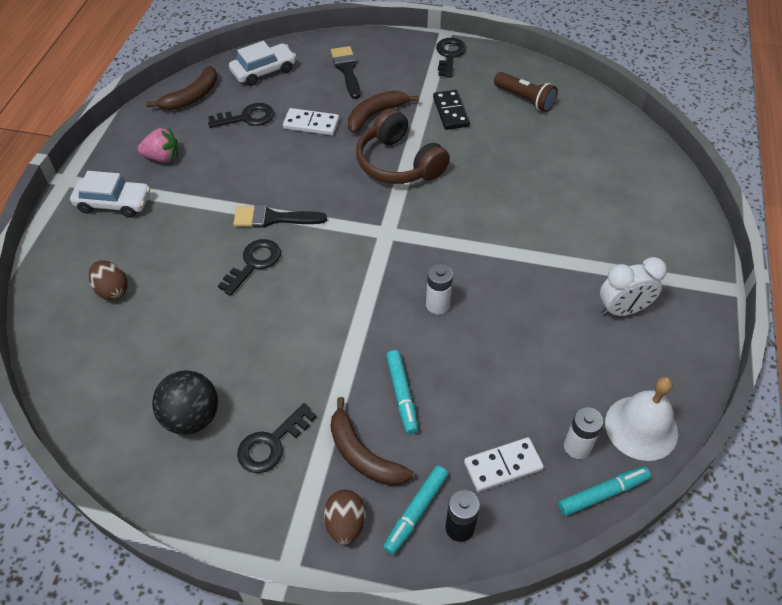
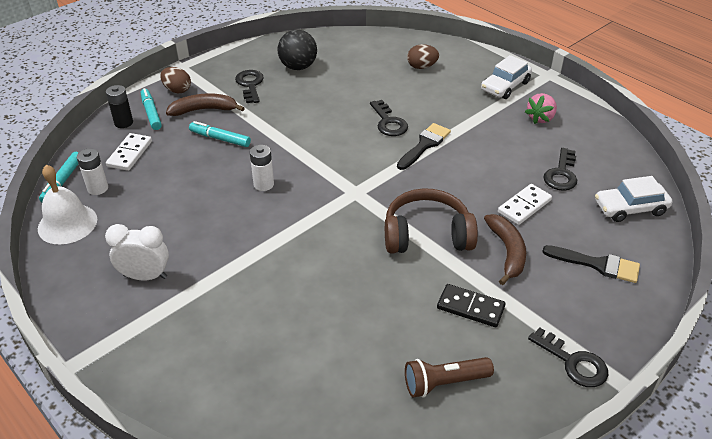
camera: 125 degrees right, 10 degrees down
(192, 97) = (614, 155): brown banana -> none
(264, 71) = (630, 208): white car -> white car turned 75 degrees clockwise
(622, 310) = (145, 276): white clock -> white clock turned 75 degrees clockwise

